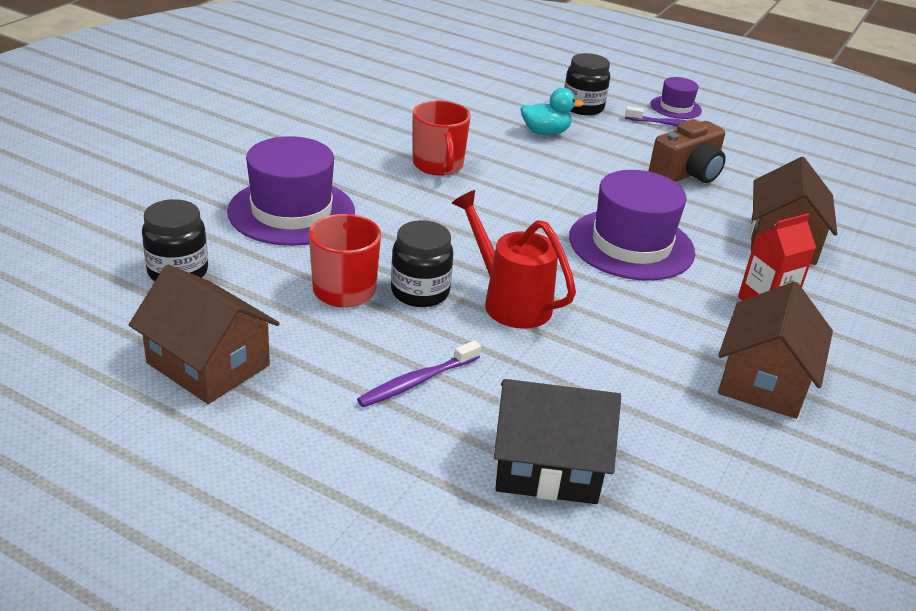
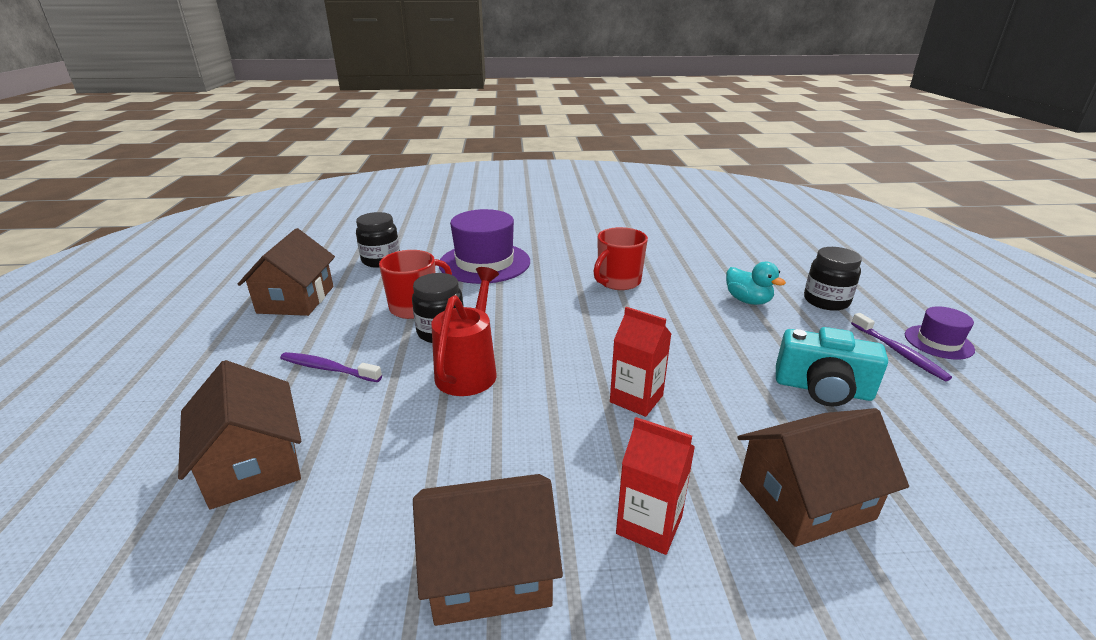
camera: 60 degrees right, 5 degrees down
(547, 466) = (253, 463): black house -> brown house
(631, 245) = (636, 399): purple hat -> red carton
(687, 174) = (822, 389): brown camera -> turquoise camera

